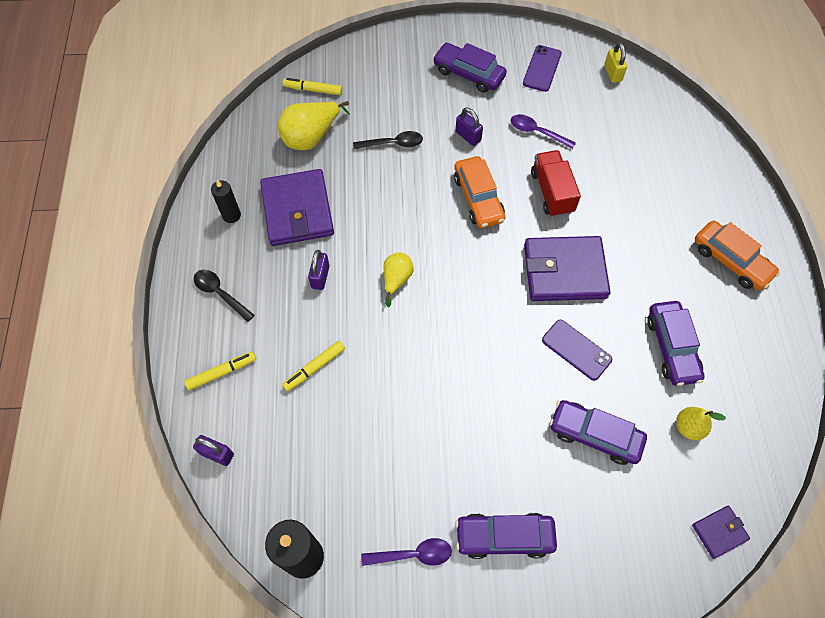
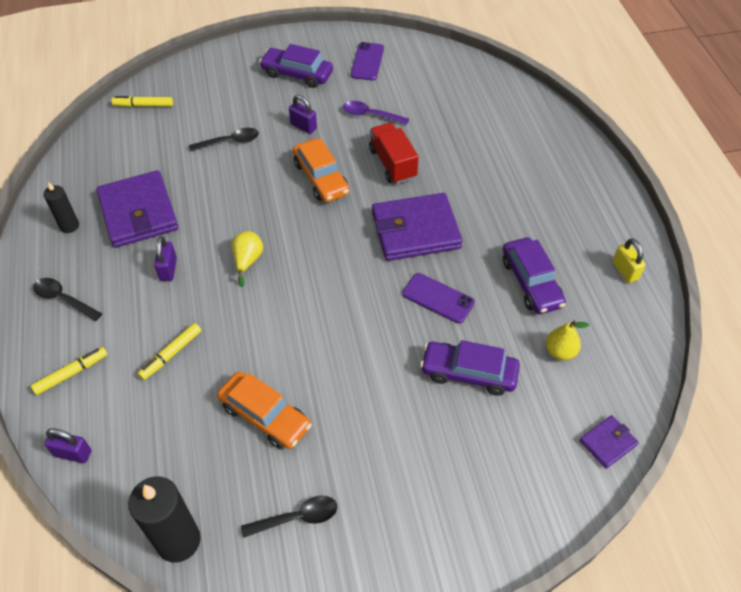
camera: 10 degrees left, 10 degrees down
(311, 137) = (146, 146): yellow pear -> none
(413, 554) = (297, 517): purple spoon -> black spoon
(504, 537) = (391, 484): purple car -> none
(612, 73) = (435, 58): yellow padlock -> yellow padlock (625, 271)
(731, 260) = (574, 199): orange car -> orange car (265, 416)

